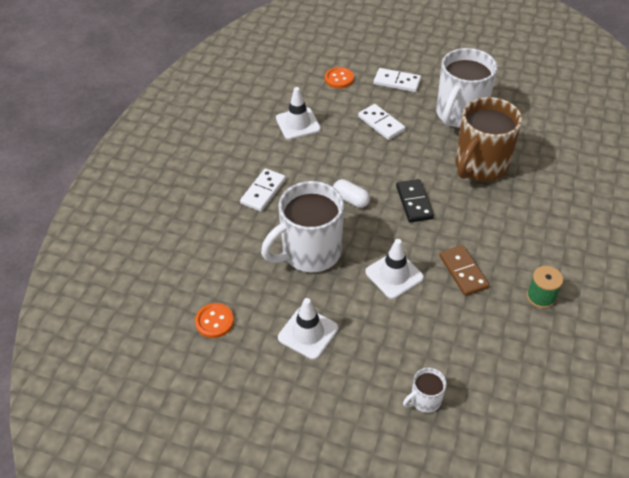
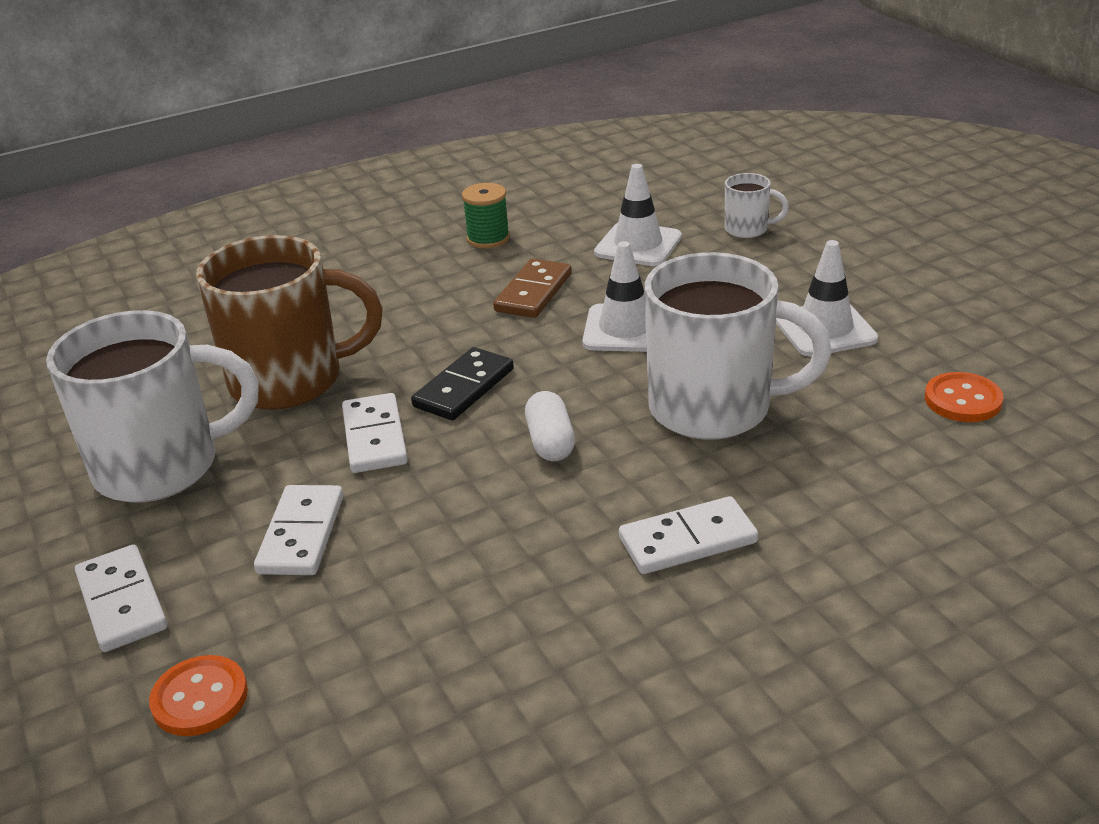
camera: 135 degrees left, 15 degrees down
(298, 124) = (445, 641): white traffic cone -> white traffic cone (638, 245)
(412, 164) = (375, 437): none -> white domino

